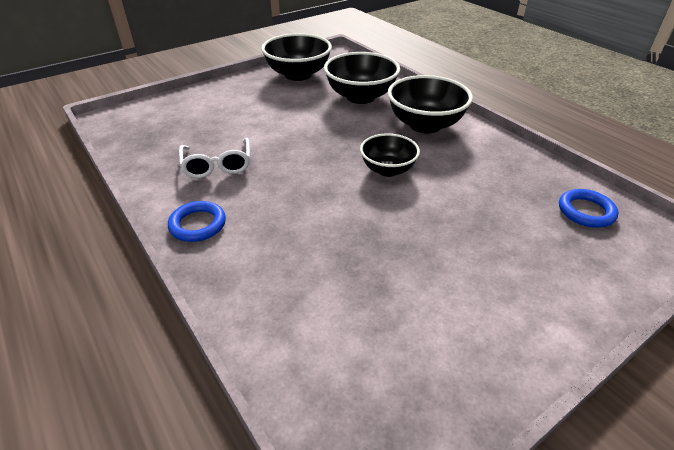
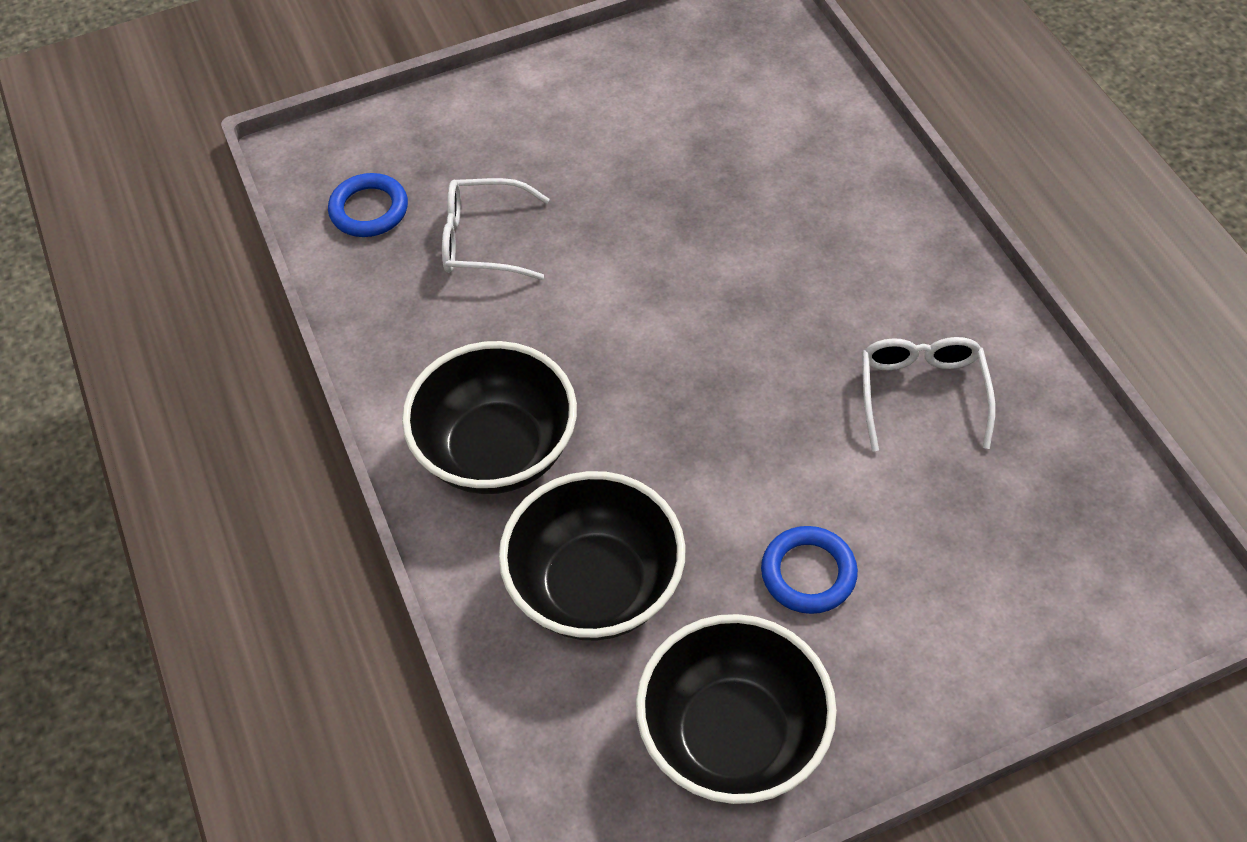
camera: 165 degrees left, 15 degrees up
(198, 224) = (937, 268): blue ring -> blue ring (808, 573)
(388, 170) = (621, 336): black bowl -> none
(498, 204) = (483, 240): none -> white glasses

